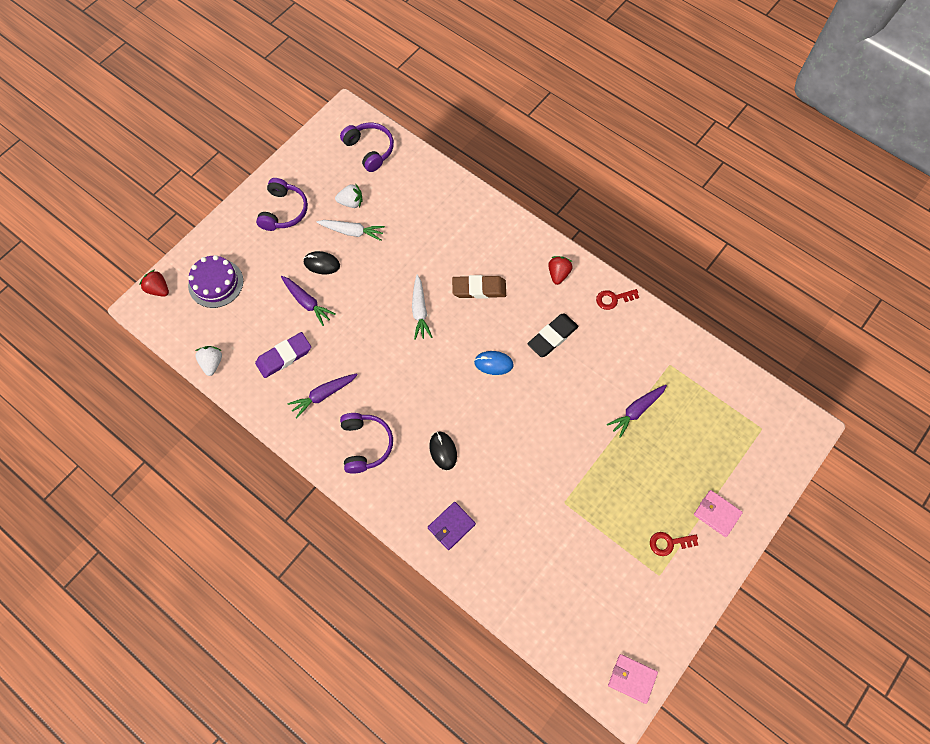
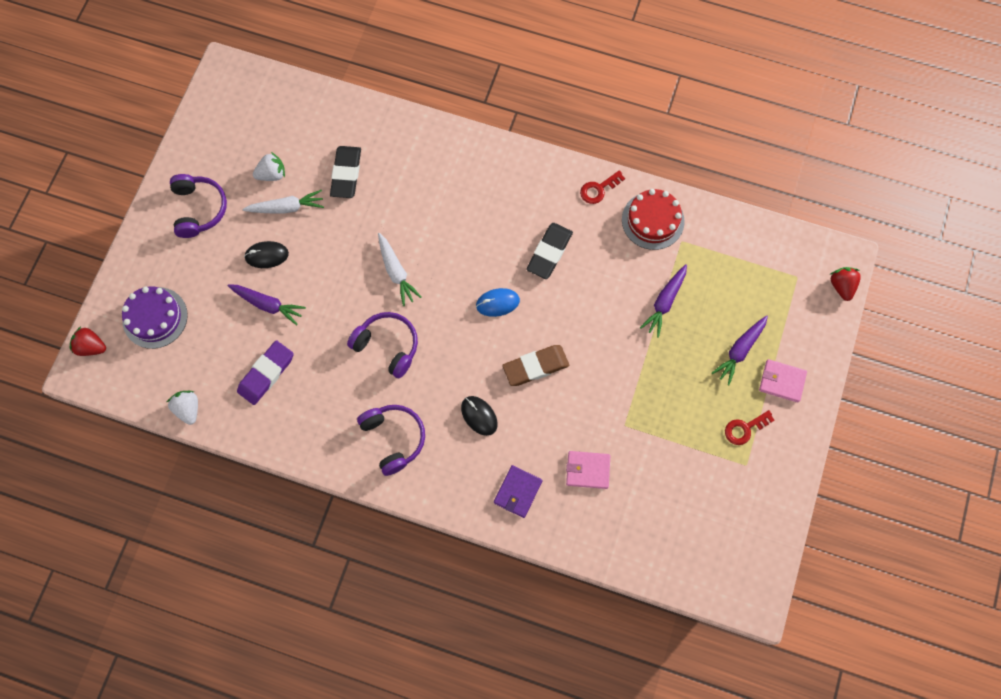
camera: 20 degrees left, 5 degrees up
(323, 395) = (327, 401): purple carrot -> purple carrot (740, 351)
(369, 150) = (269, 106): purple headphones -> purple headphones (387, 346)
(410, 221) = (346, 174): none -> black eraser
(479, 289) = (451, 226): brown eraser -> brown eraser (535, 367)
(558, 274) = (530, 181): red strawberry -> red strawberry (841, 286)
(632, 678) = (755, 578): pink wallet -> pink wallet (587, 470)
(650, 339) = (653, 220): none -> red cake

